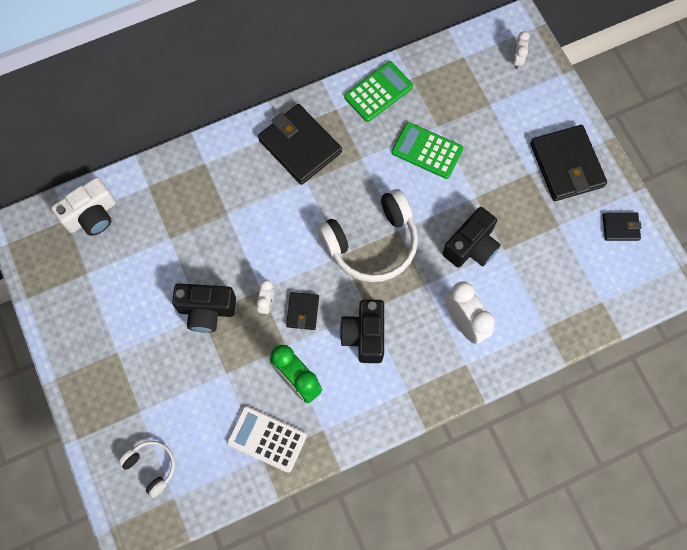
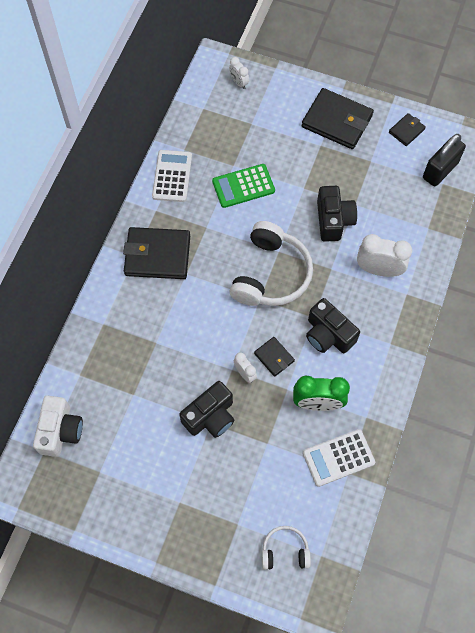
camera: 45 degrees left, 5 degrees down
(378, 92) = (172, 176): green calculator -> white calculator
(612, 288) = (440, 170): none -> black padlock

